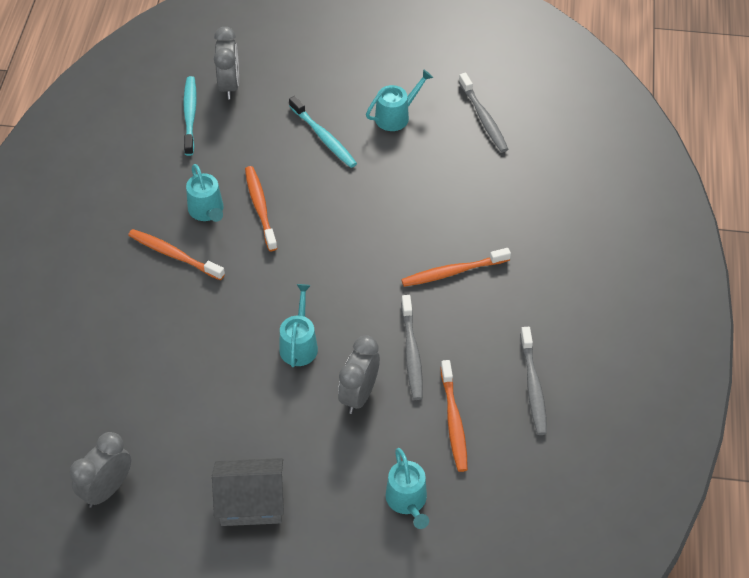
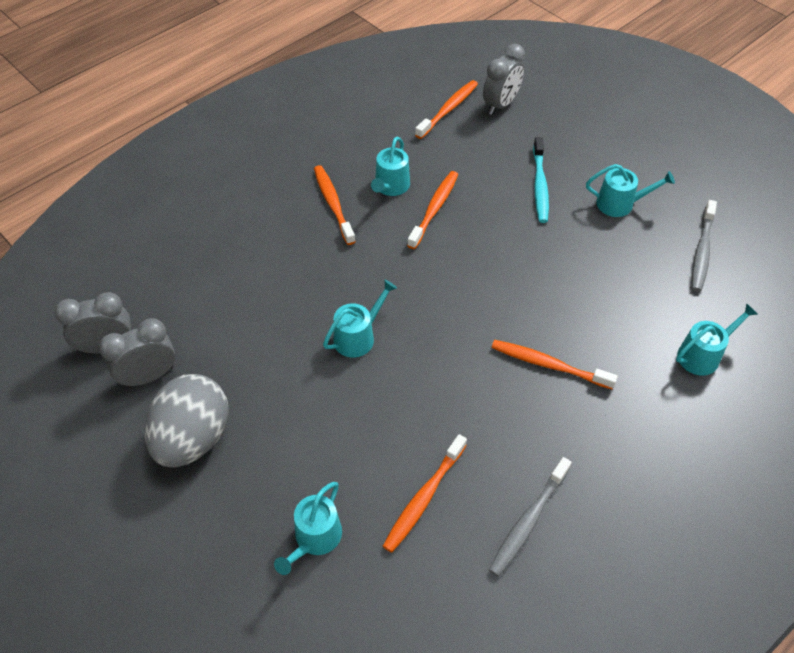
camera: 40 degrees right, 0 degrees up
(190, 115) = (448, 109): turquoise toothbrush -> orange toothbrush
(251, 502) = (193, 438): grey house -> grey egg
(359, 395) = (365, 413): grey clock -> grey clock (149, 376)
(411, 353) = (444, 409): grey toothbrush -> none
(546, 196) = (702, 355): none -> turquoise watering can

